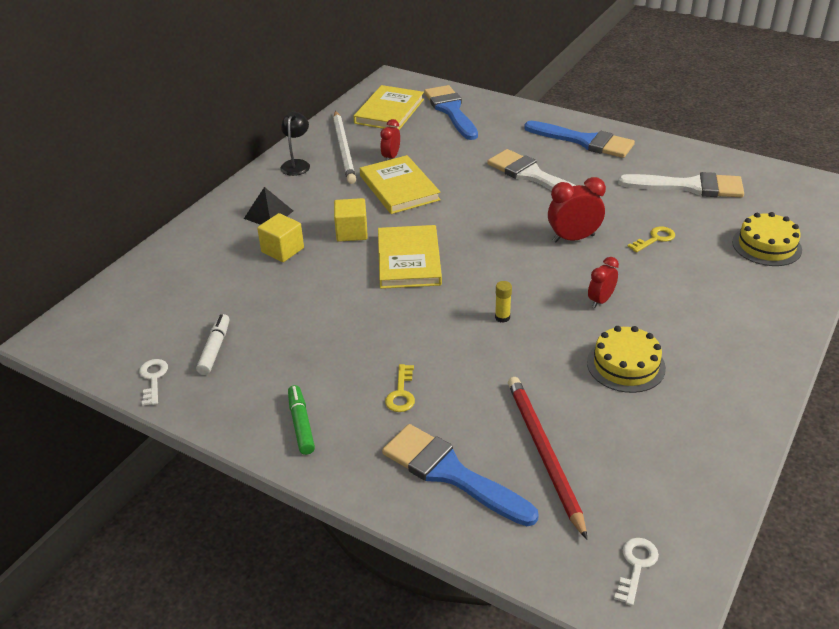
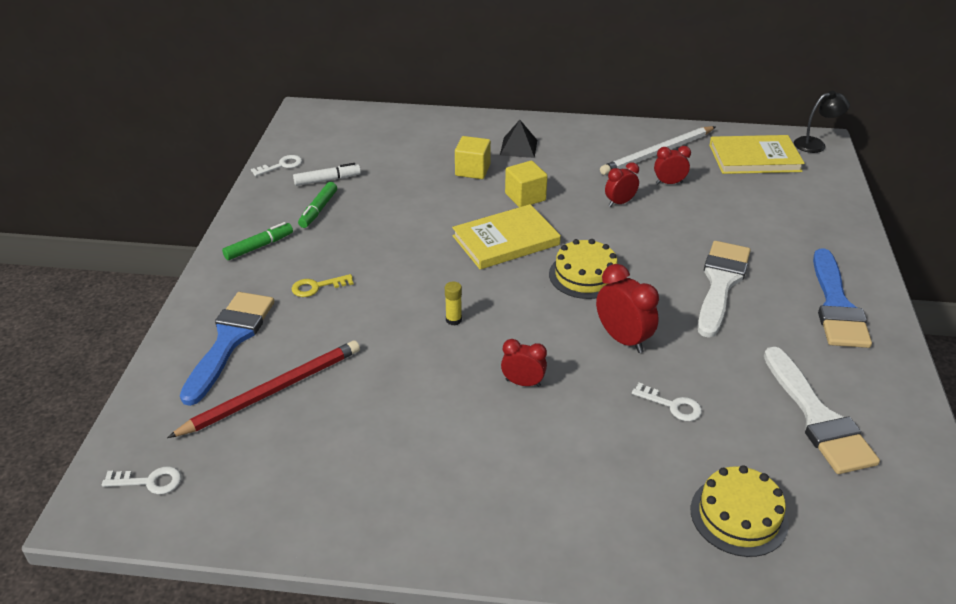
camera: 65 degrees right, 0 degrees up
(267, 366) = (318, 210): none -> green marker
(297, 164) = (608, 137): black lamp -> black lamp (815, 144)
(399, 188) = (620, 203): yellow book -> red clock
(451, 110) = (799, 195): blue brush -> none
(626, 365) = (425, 423): yellow cake -> yellow cake (585, 275)
(655, 239) = (672, 405): yellow key -> white key

